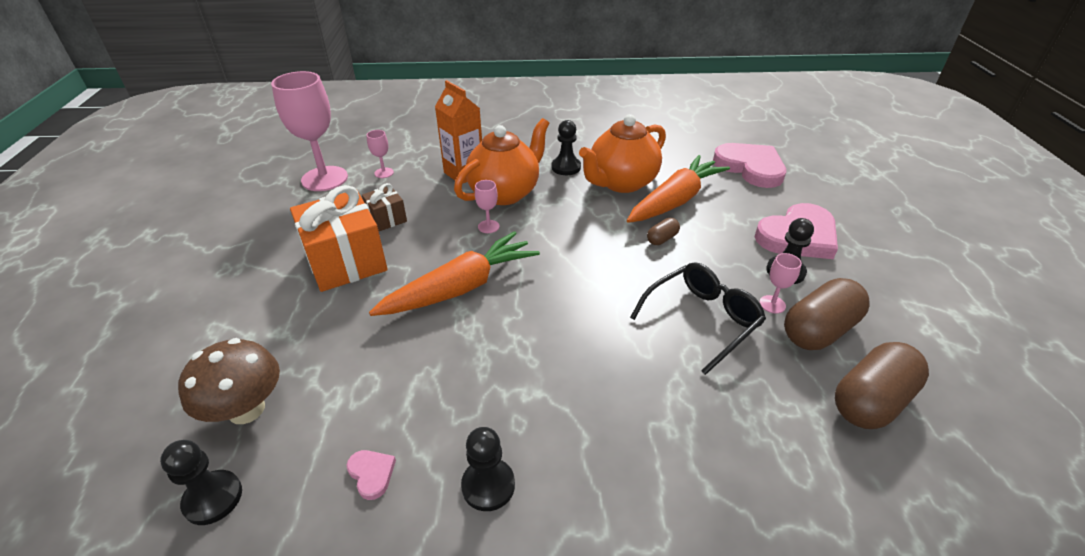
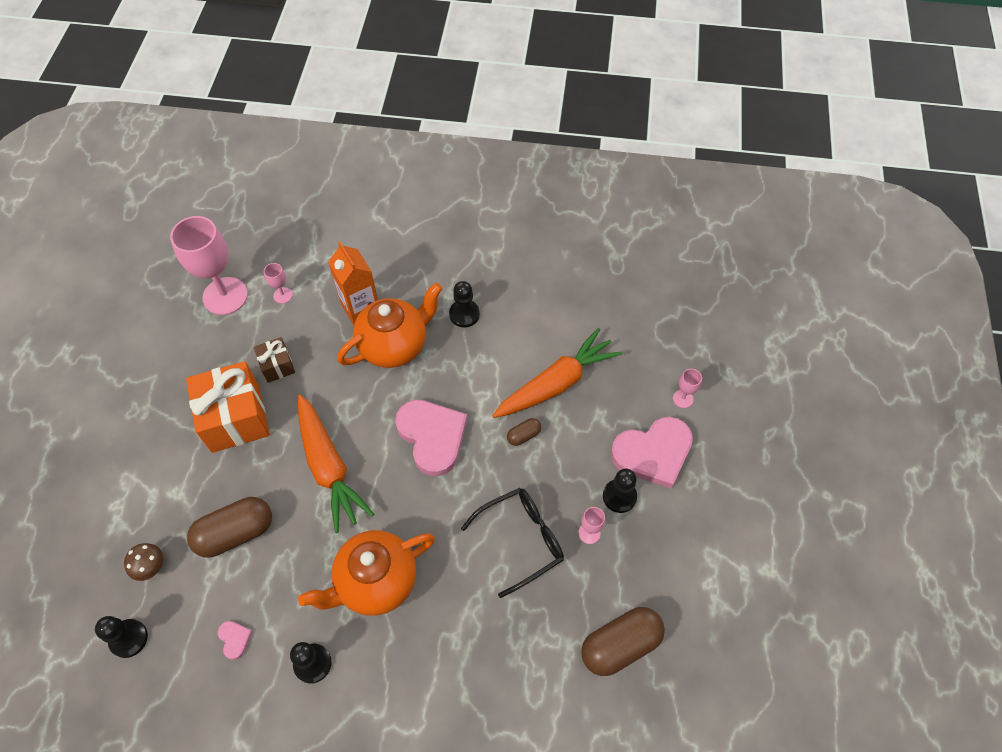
camera: 10 degrees right, 20 degrees up
(246, 409) = (151, 567): brown mushroom -> brown mushroom, size x0.57
(461, 287) = (329, 467): orange carrot -> orange carrot turned 90 degrees clockwise
(488, 226) = (368, 392): pink goblet -> pink goblet (683, 399)
(621, 183) = (512, 348): orange teapot -> orange teapot (376, 582)
(750, 167) = (653, 344): pink heart -> pink heart (432, 437)
(818, 330) = (615, 568): brown capsule -> brown capsule (235, 533)

